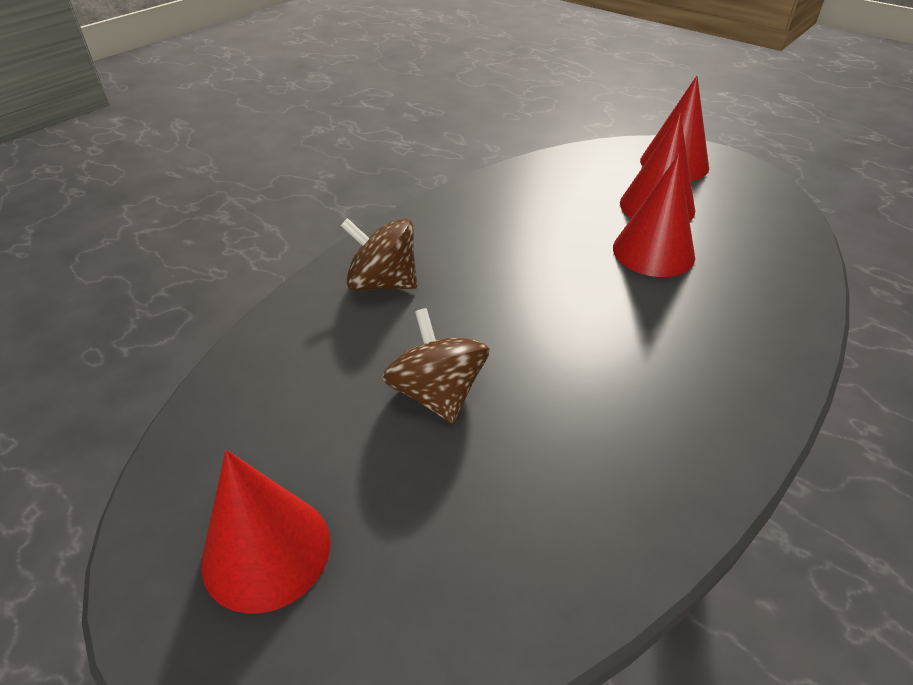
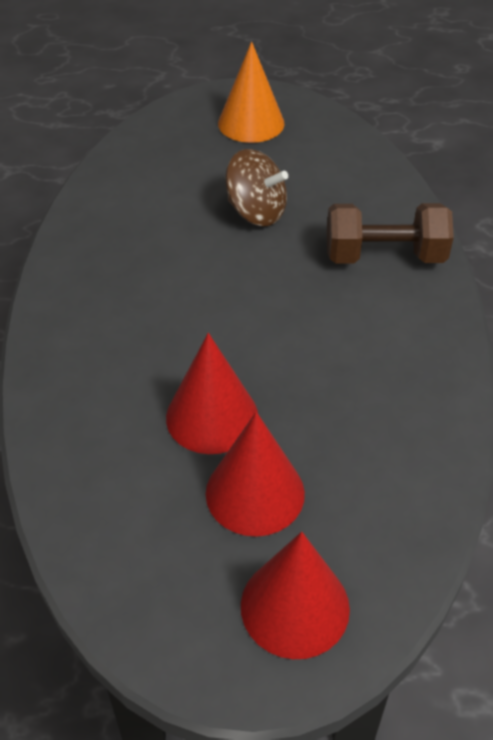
camera: 140 degrees right, 5 degrees up
(266, 551) = (251, 123): red cone -> orange cone
(382, 283) = (384, 257): brown spinning top -> brown dumbbell

